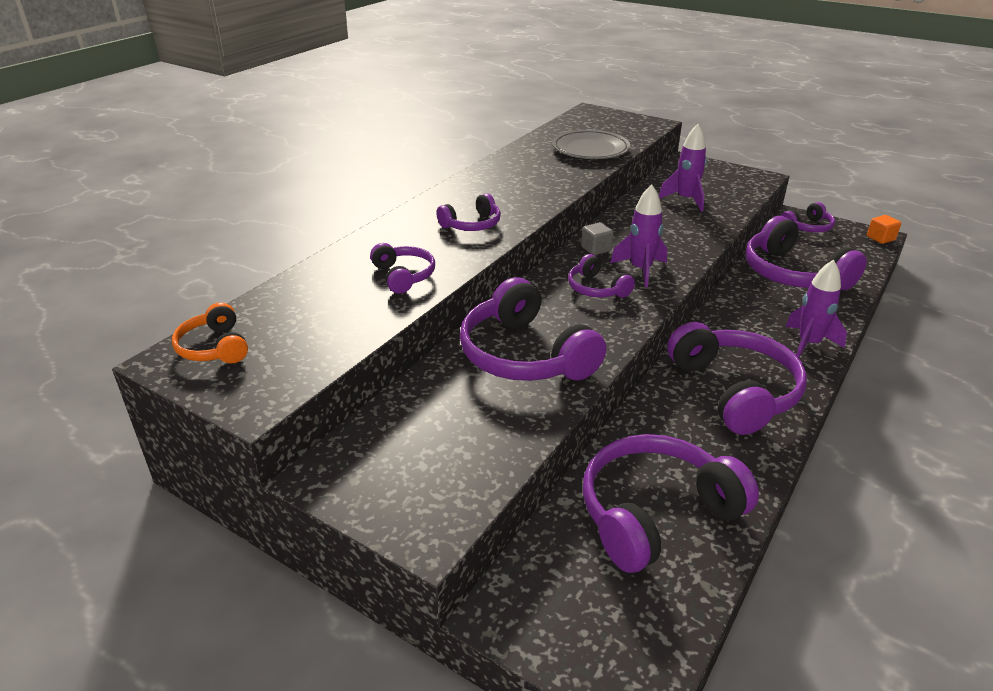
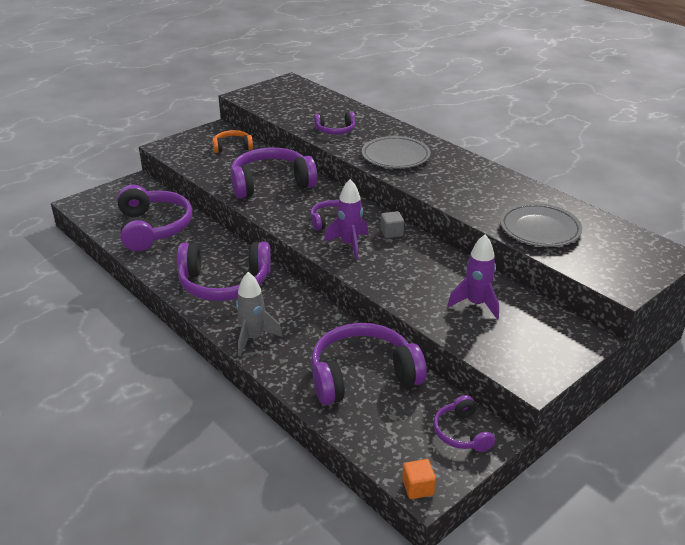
camera: 105 degrees right, 0 degrees up
(214, 347) = (293, 88): orange headphones -> orange headphones (232, 147)
(472, 224) = (395, 156): purple headphones -> grey plate
(808, 344) = (253, 338): purple rocket -> grey rocket

